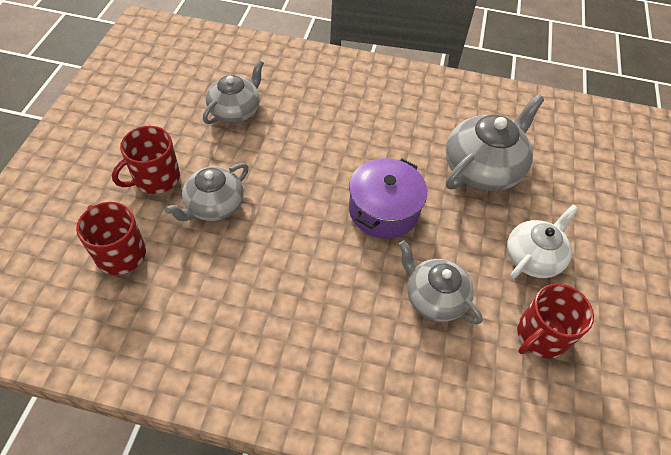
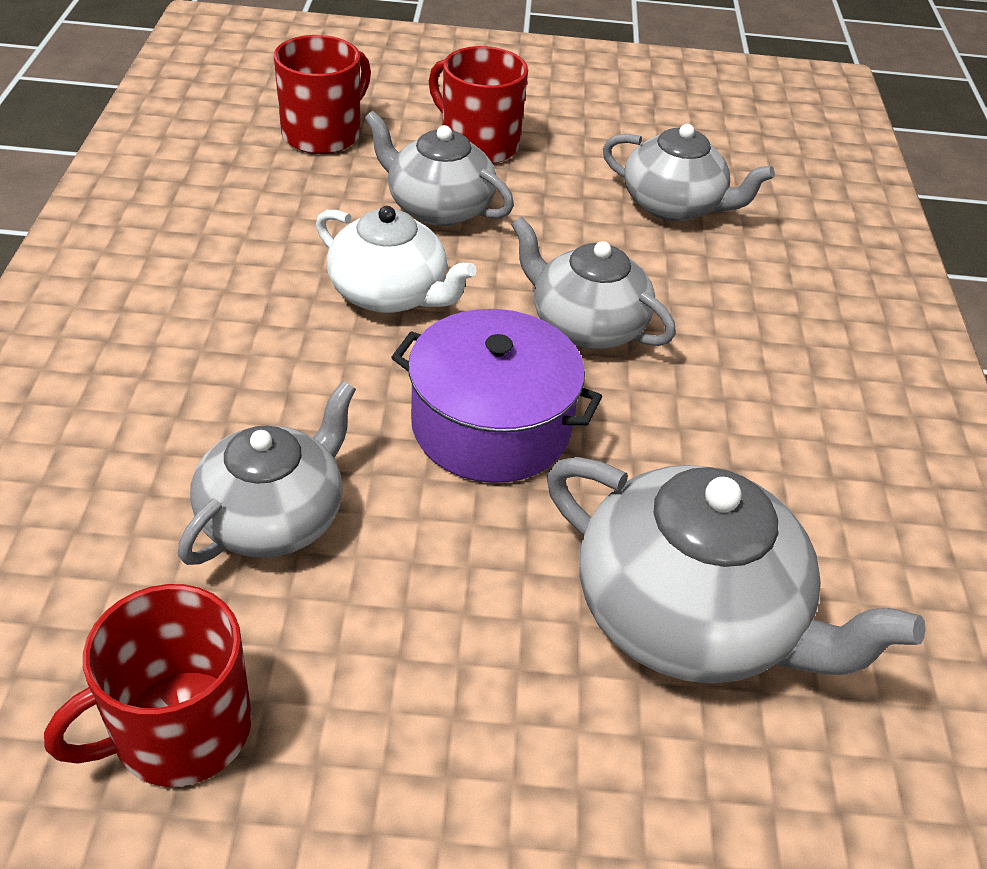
camera: 80 degrees right, 10 degrees down
(321, 163) = (586, 325): none -> grey teapot
(533, 257) = (416, 726): white teapot -> white teapot (390, 293)
(540, 335) = (178, 730): red mug -> red mug turned 75 degrees counterclockwise

